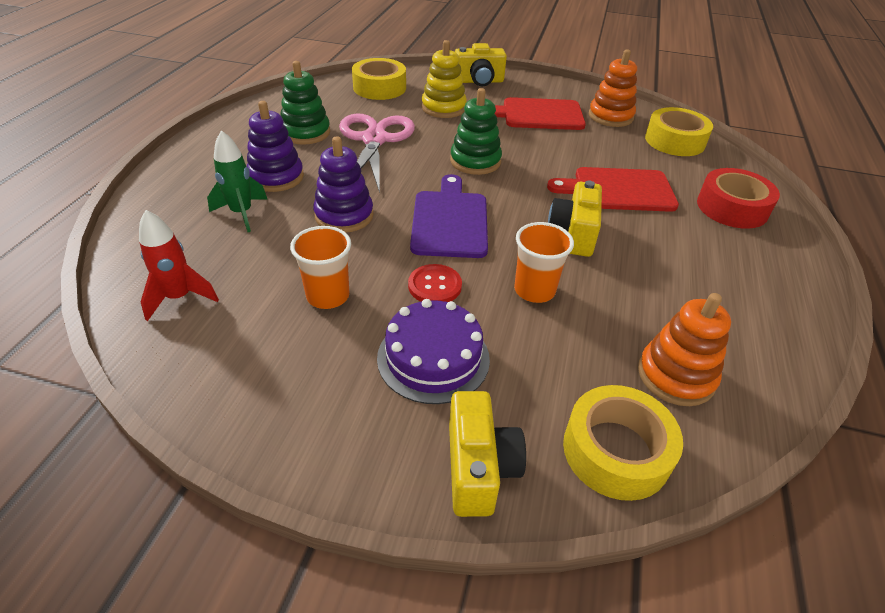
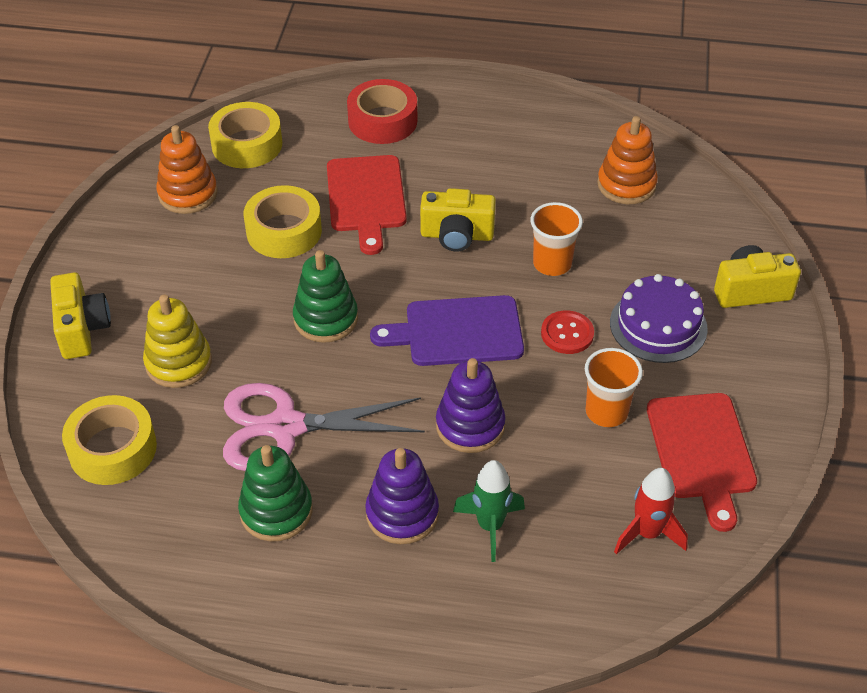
camera: 95 degrees left, 5 degrees up
(538, 115) = (190, 262): red cutting board -> red cutting board (702, 451)
(616, 451) = (708, 221): yellow tape -> yellow tape (284, 231)

